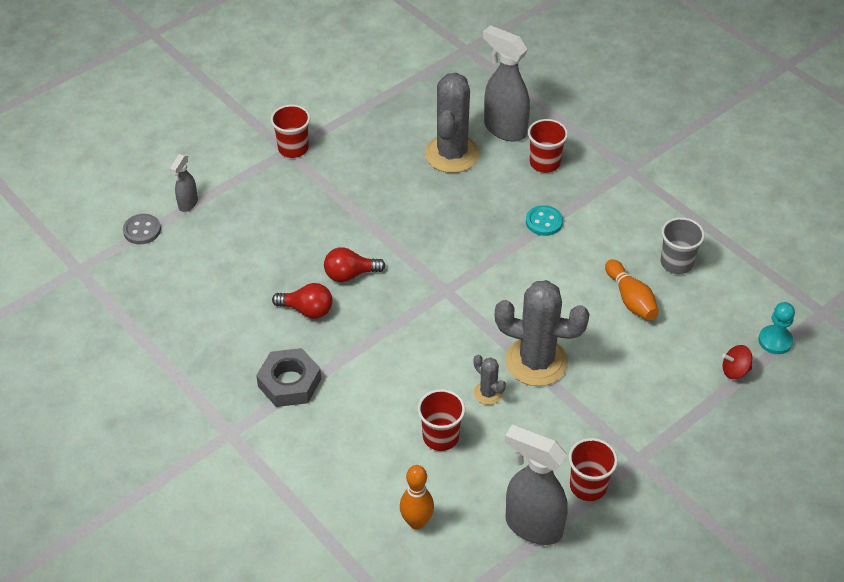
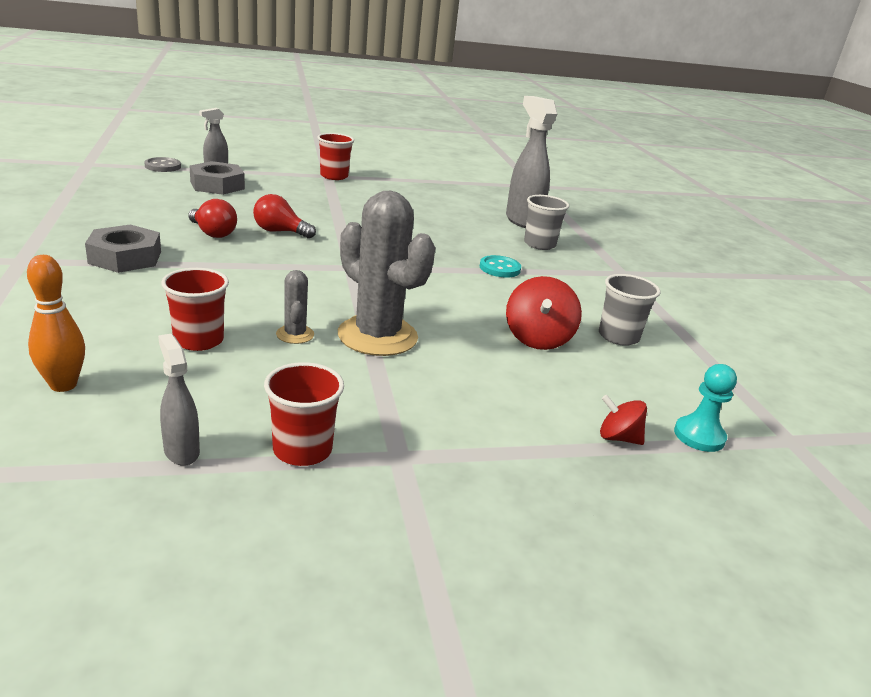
camera: 25 degrees right, 20 degrees down
(223, 233) = (217, 185): none -> grey nut
(452, 154) = (459, 216): grey cactus -> none
(532, 526) = (181, 451): grey spray bottle -> grey spray bottle, size x0.52
(545, 163) = (539, 244): red cup -> grey cup
(630, 299) = (538, 339): orange bowling pin -> red spinning top

